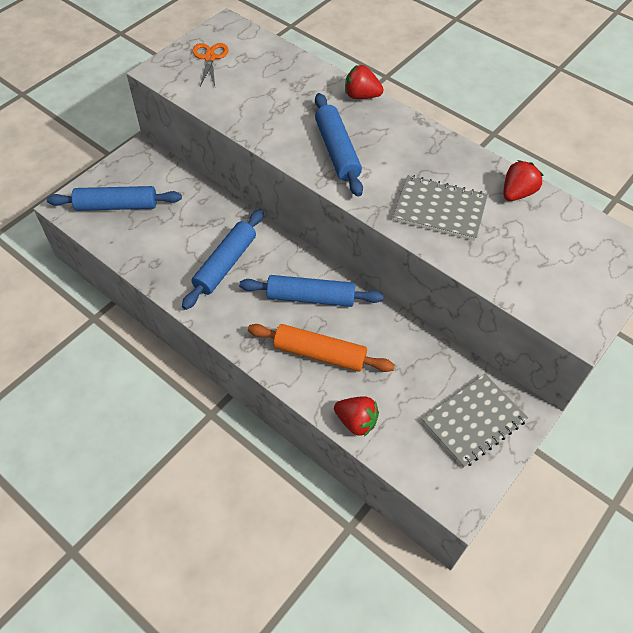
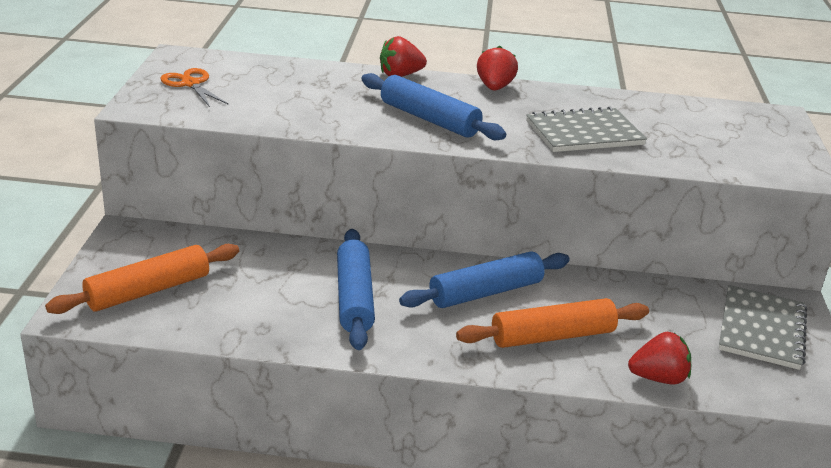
camera: 35 degrees left, 25 degrees down
(117, 205) = (148, 291): blue rolling pin -> orange rolling pin
(517, 193) = (634, 104): red strawberry -> red strawberry (494, 87)

